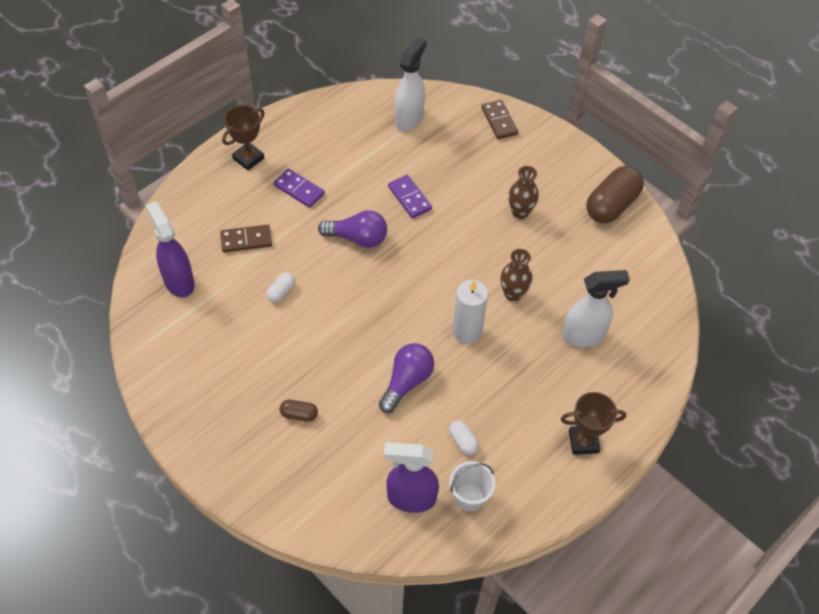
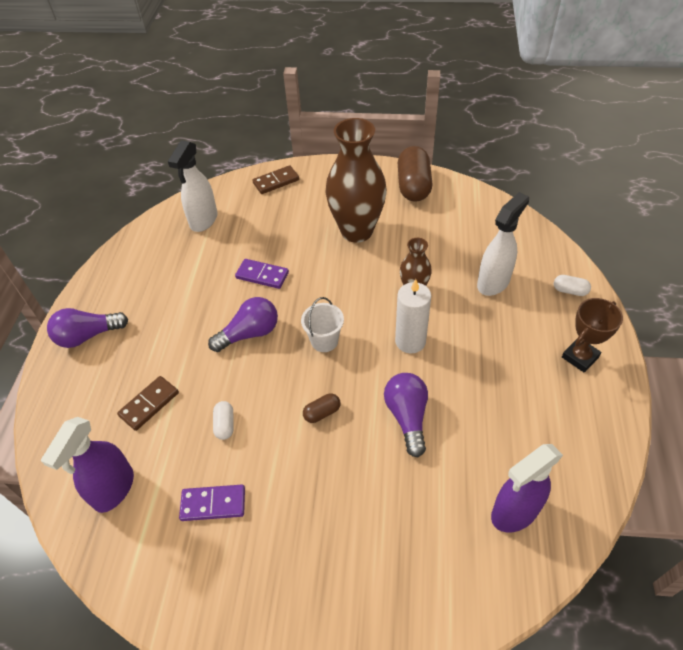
camera: 35 degrees left, 5 degrees down
(179, 281) = (113, 489): purple spray bottle -> purple spray bottle turned 90 degrees counterclockwise
(248, 158) = (88, 336): brown trophy -> purple light bulb
(299, 189) = (160, 330): purple domino -> purple domino (213, 504)
(299, 414) = (347, 521): brown capsule -> brown capsule (322, 413)
(409, 118) = (203, 220): white spray bottle -> white spray bottle turned 150 degrees counterclockwise
(463, 441) = (500, 429): white capsule -> white capsule (569, 291)
(469, 497) = (554, 470): white bucket -> white bucket (324, 341)
(499, 121) = (276, 181): brown domino -> brown domino turned 60 degrees counterclockwise
(520, 212) = (357, 231): brown vase -> brown vase, size x2.02

